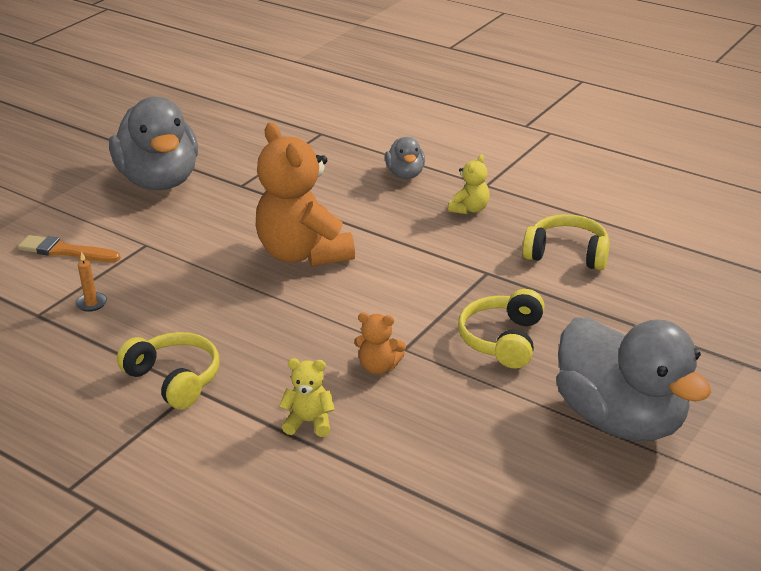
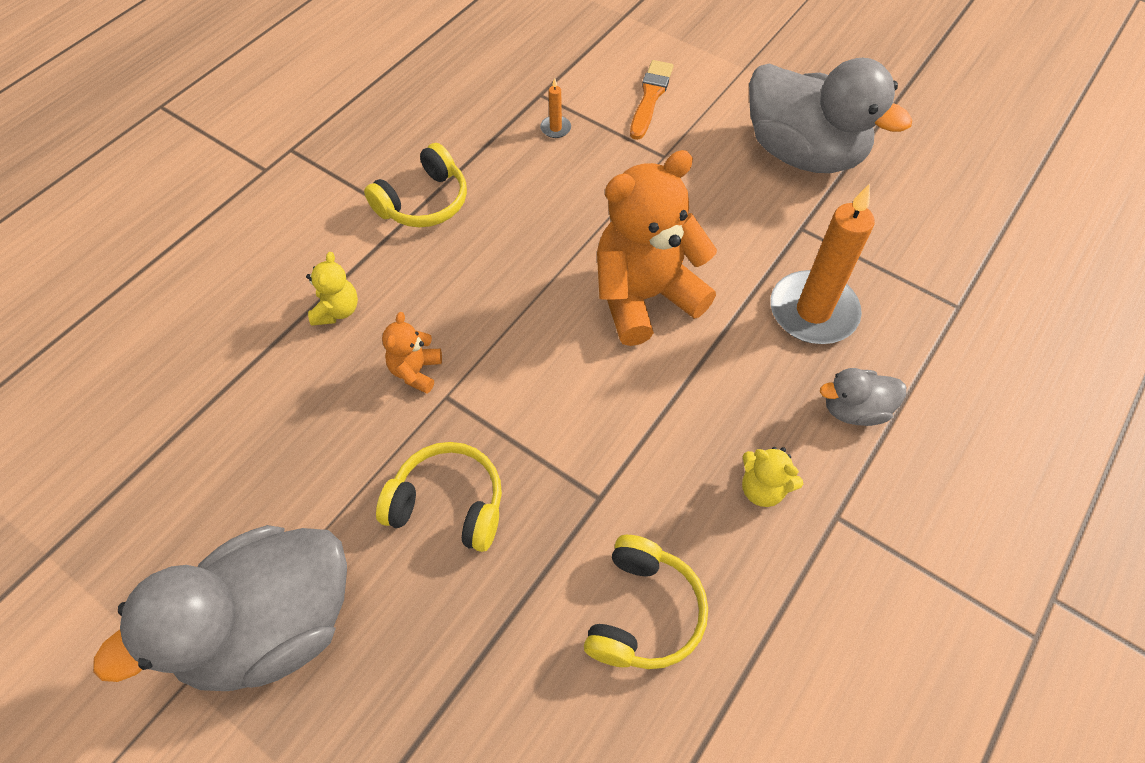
camera: 90 degrees right, 25 degrees up
(159, 181) = (803, 153): grey duck -> grey duck turned 120 degrees counterclockwise
(322, 184) = (813, 311): none -> orange candle

